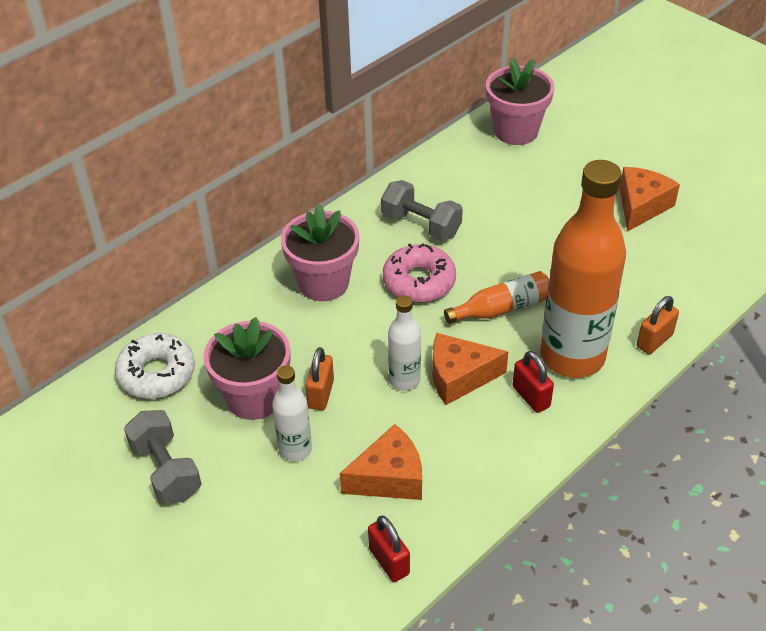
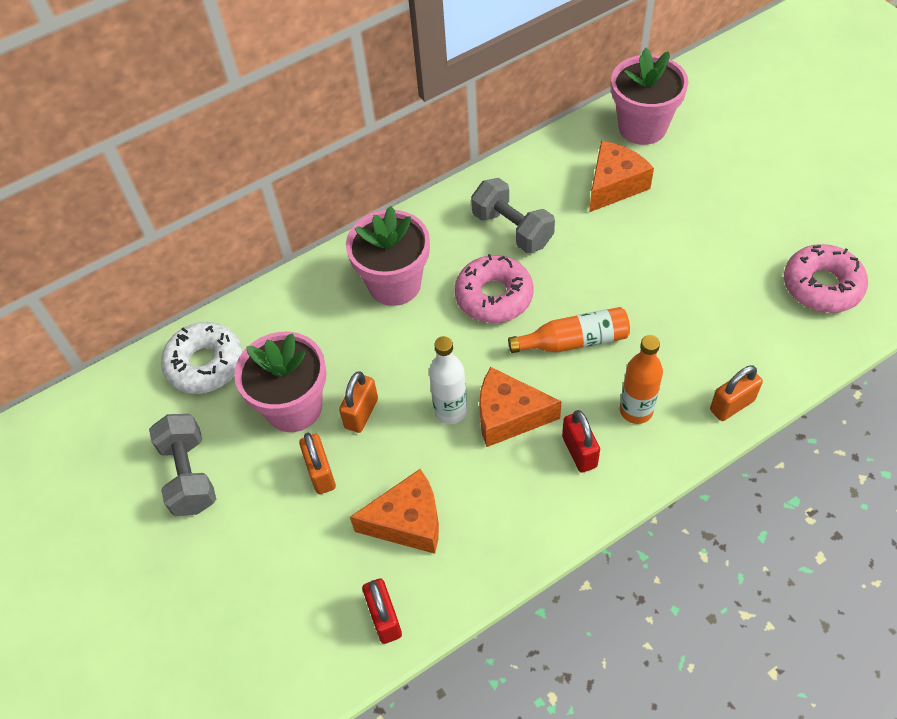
camera: 15 degrees right, 10 degrees up
(295, 449) = (321, 473): white bottle -> orange padlock
(572, 356) = (636, 410): orange bottle -> orange bottle, size x0.47
(641, 206) = (759, 237): orange cheese -> orange cheese (614, 185)
(705, 238) = (822, 286): none -> pink donut

